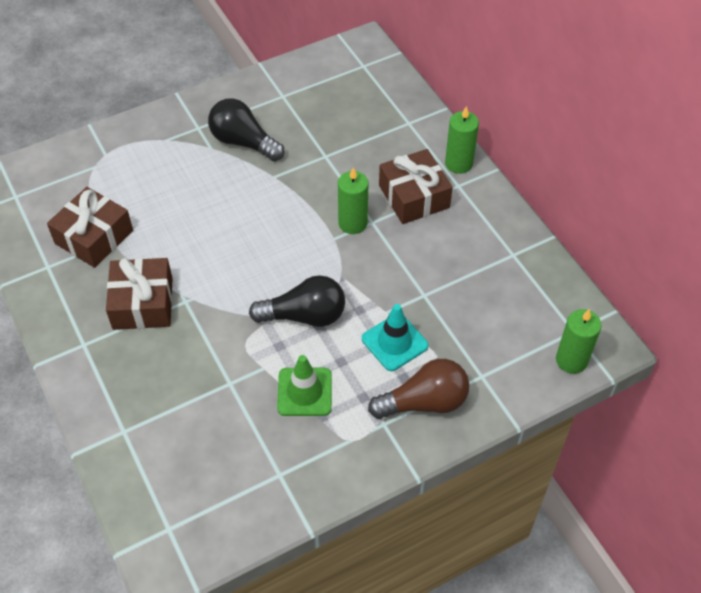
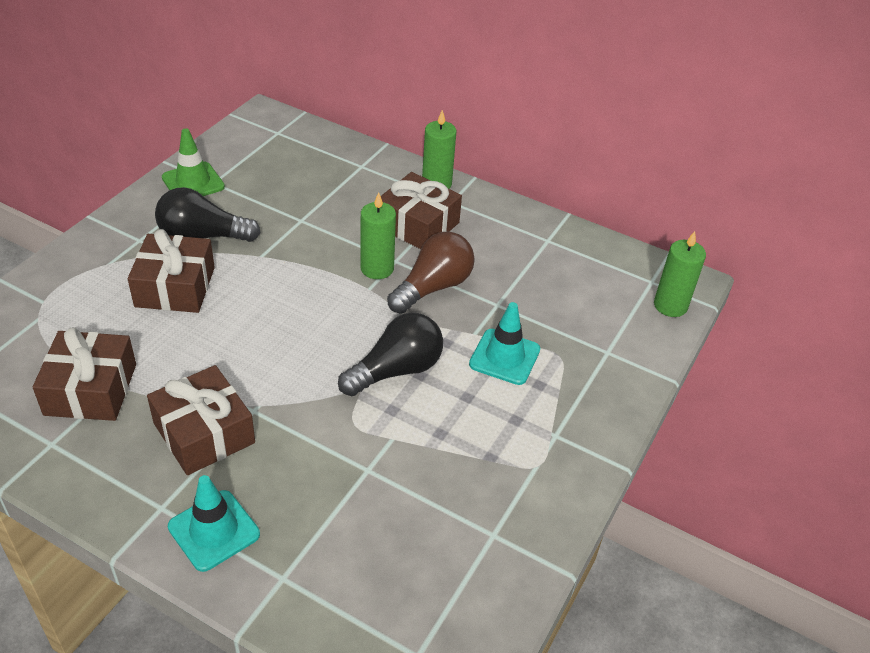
camera: 35 degrees left, 10 degrees down
(104, 377) = (214, 530): none -> turquoise traffic cone
(197, 178) = (175, 287): none -> brown gift
(304, 392) = (454, 441): green traffic cone -> green traffic cone (193, 182)
(424, 402) = (576, 398): brown light bulb -> brown light bulb (433, 287)

